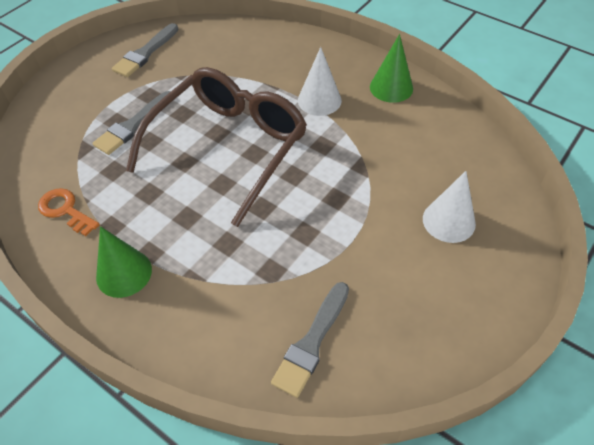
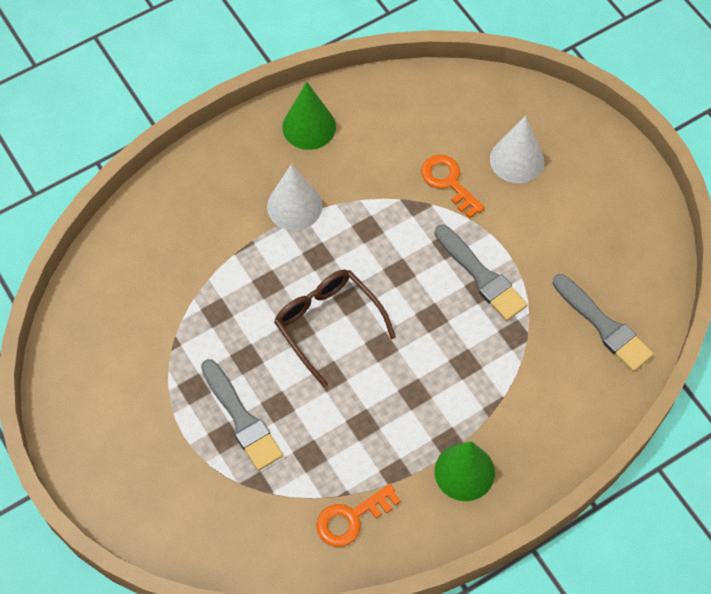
camera: 70 degrees left, 10 degrees up
(145, 53) = (102, 375): grey brush -> grey brush (481, 276)
(229, 147) = (327, 324): brown glasses -> brown glasses, size x0.55
(395, 181) = (448, 182): none -> orange key

